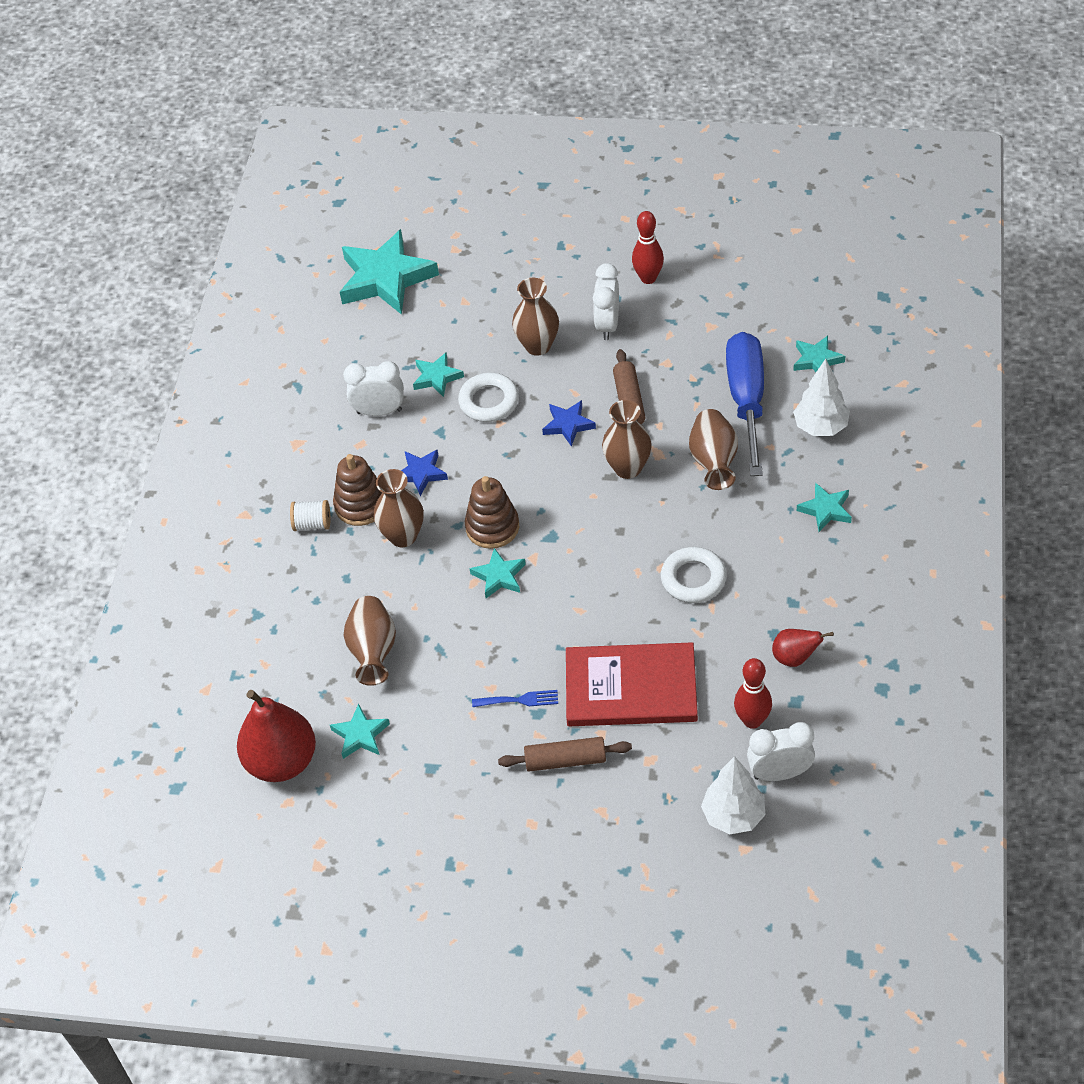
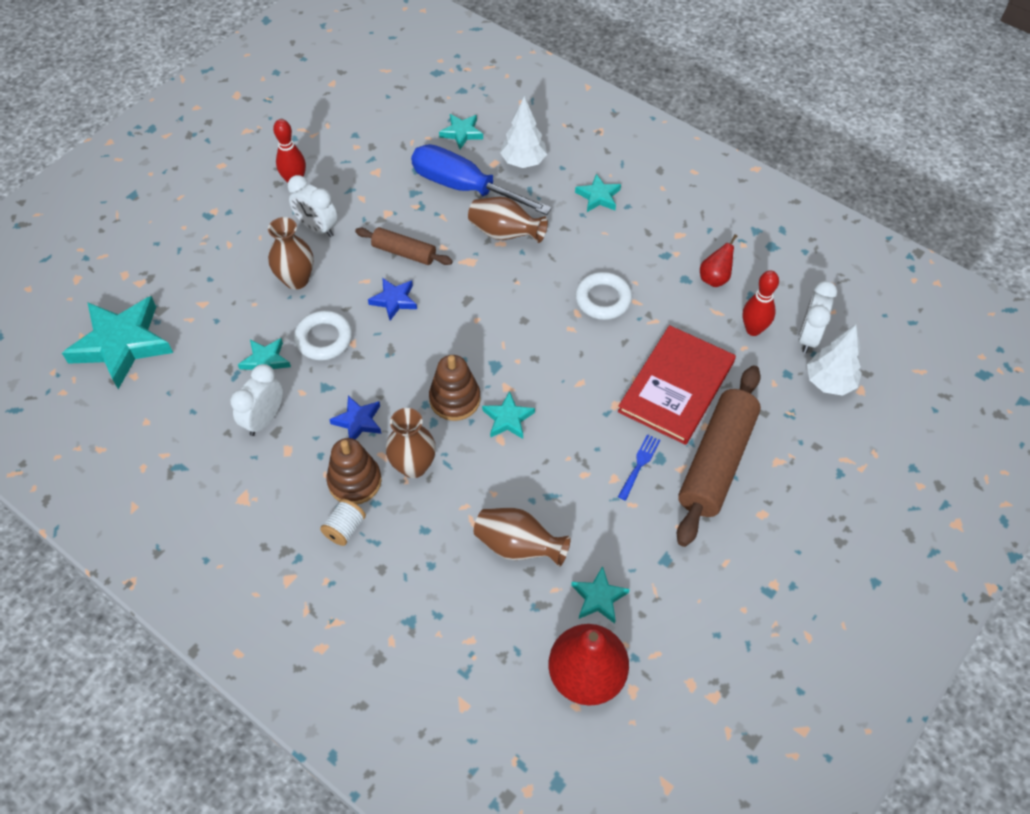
camera: 65 degrees left, 5 degrees up
(565, 760) = (717, 462): brown rolling pin -> brown rolling pin, size x1.83
(628, 468) = (468, 285): brown vase -> none

